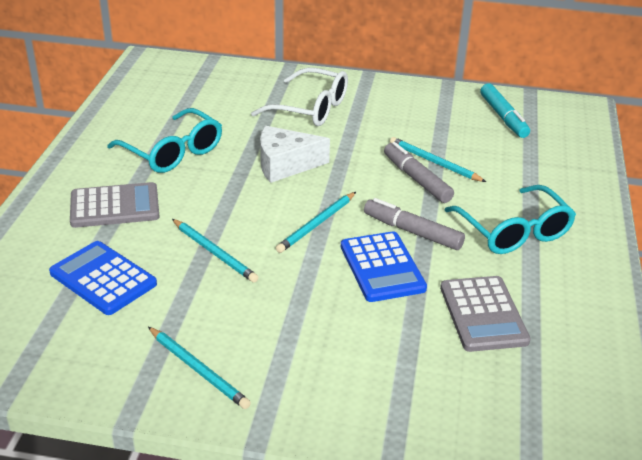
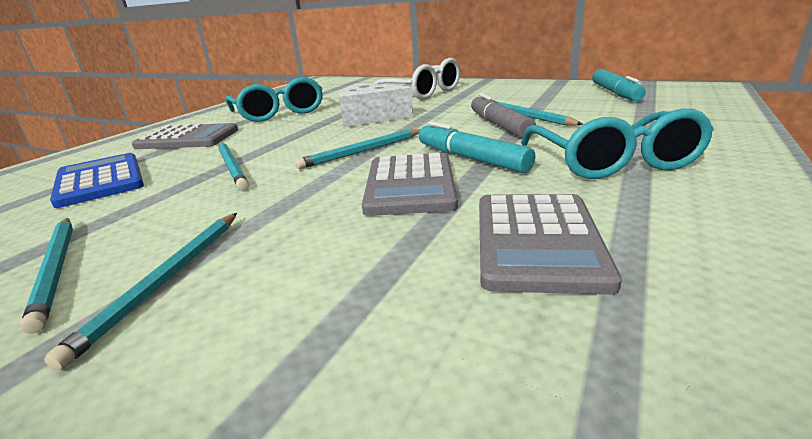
camera: 20 degrees right, 10 degrees down
(284, 368) = (166, 280): none -> turquoise pencil
(382, 267) = (410, 185): blue calculator -> grey calculator
(412, 231) = (471, 158): grey marker -> turquoise marker

